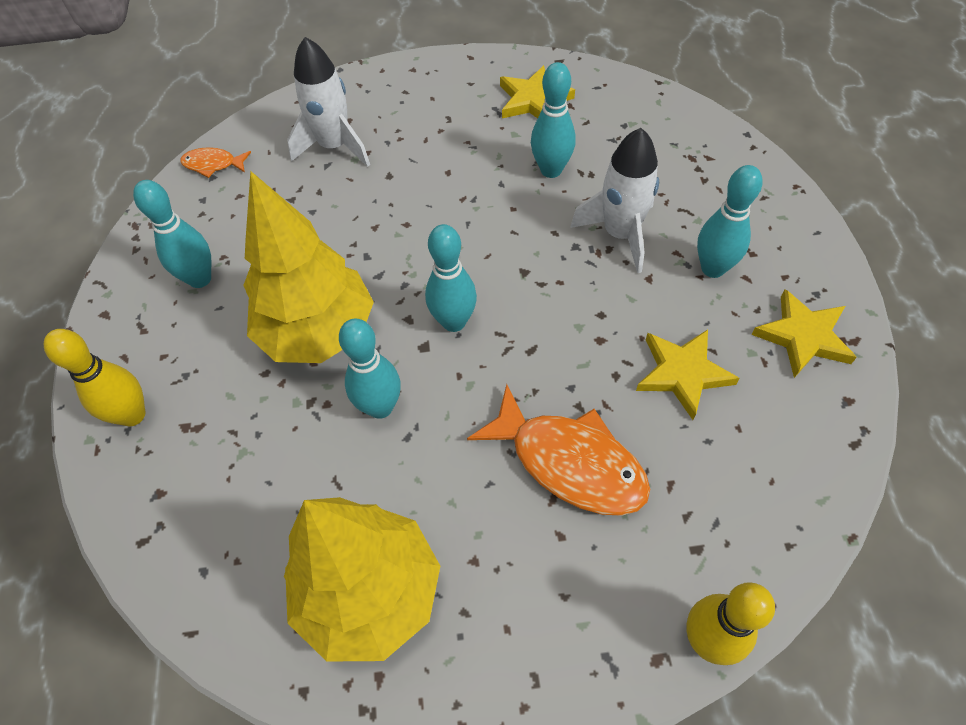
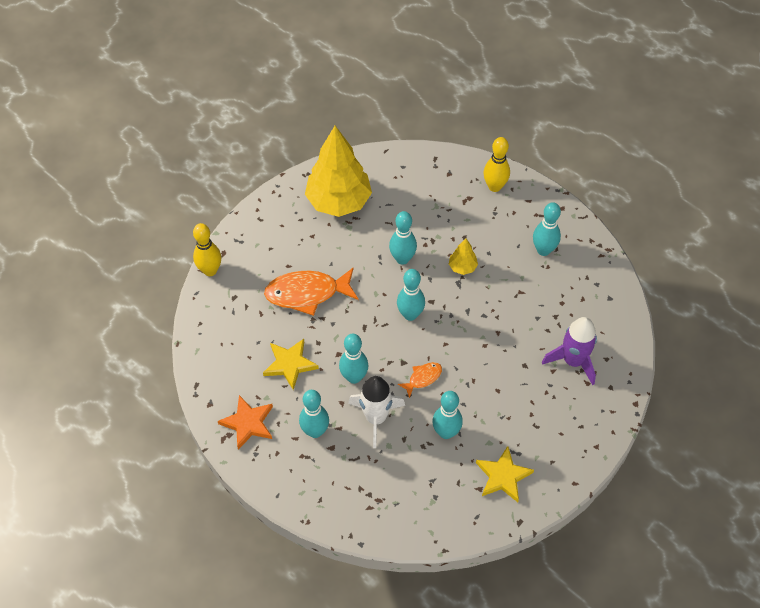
camera: 135 degrees right, 0 degrees up
(213, 164) = (618, 304): orange fish -> orange fish (423, 378)
(318, 333) = (462, 267): yellow tree -> yellow tree, size x0.43
(335, 146) = (573, 361): white rocket -> purple rocket
(605, 296) = (354, 377): none -> turquoise bowling pin
(803, 336) = (248, 423): yellow star -> orange star

